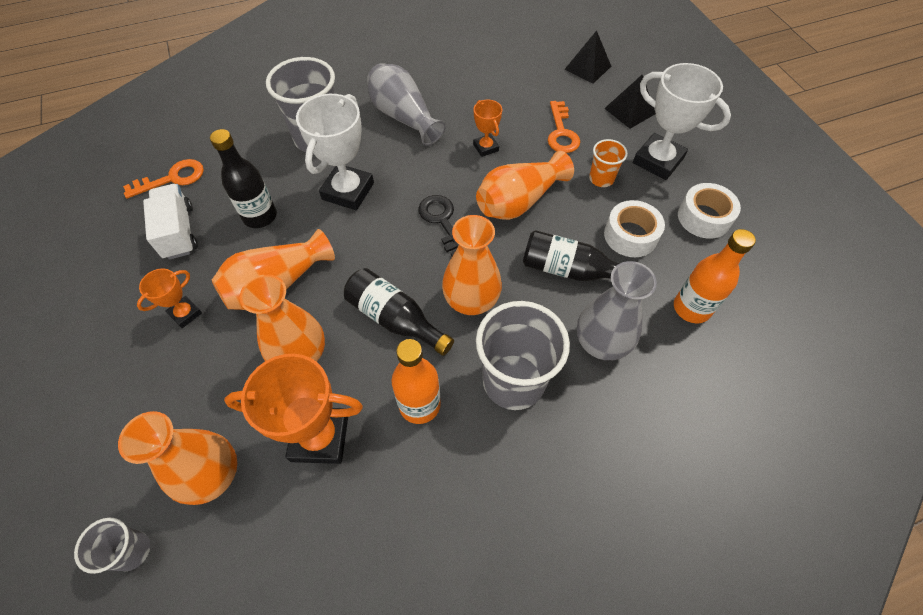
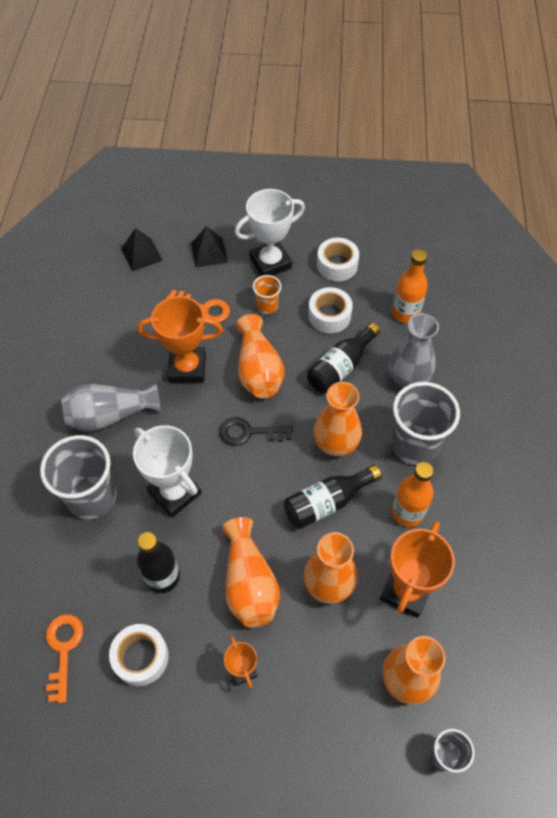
camera: 65 degrees left, 0 degrees up
(179, 232) = (141, 657): white truck -> white tape
(485, 147) = (187, 368): orange trophy -> orange trophy, size x1.90

